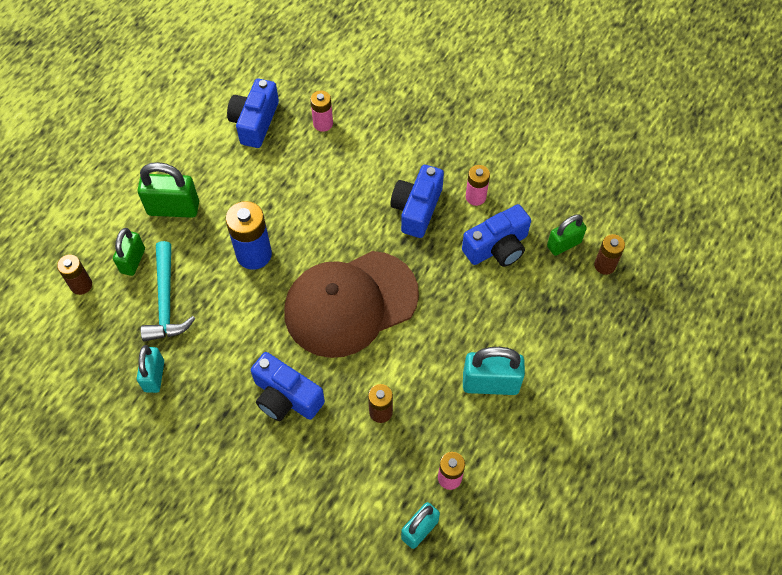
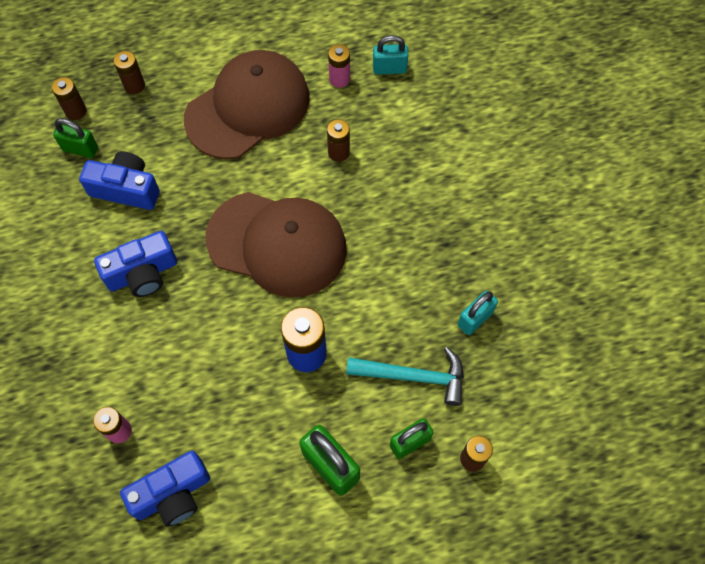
camera: 135 degrees left, 5 degrees up
(166, 301) = (413, 376): turquoise hammer -> turquoise hammer turned 60 degrees clockwise
(286, 397) = (392, 218): blue camera -> none
(475, 197) = (89, 241): pink battery -> none
(490, 383) = (248, 107): turquoise padlock -> brown cap
(593, 321) = (134, 85): none -> brown battery

